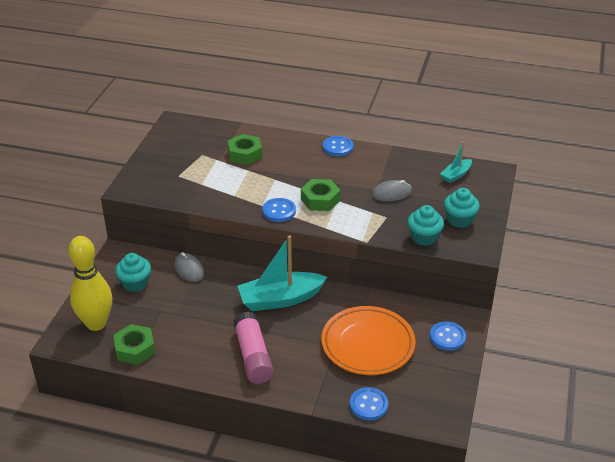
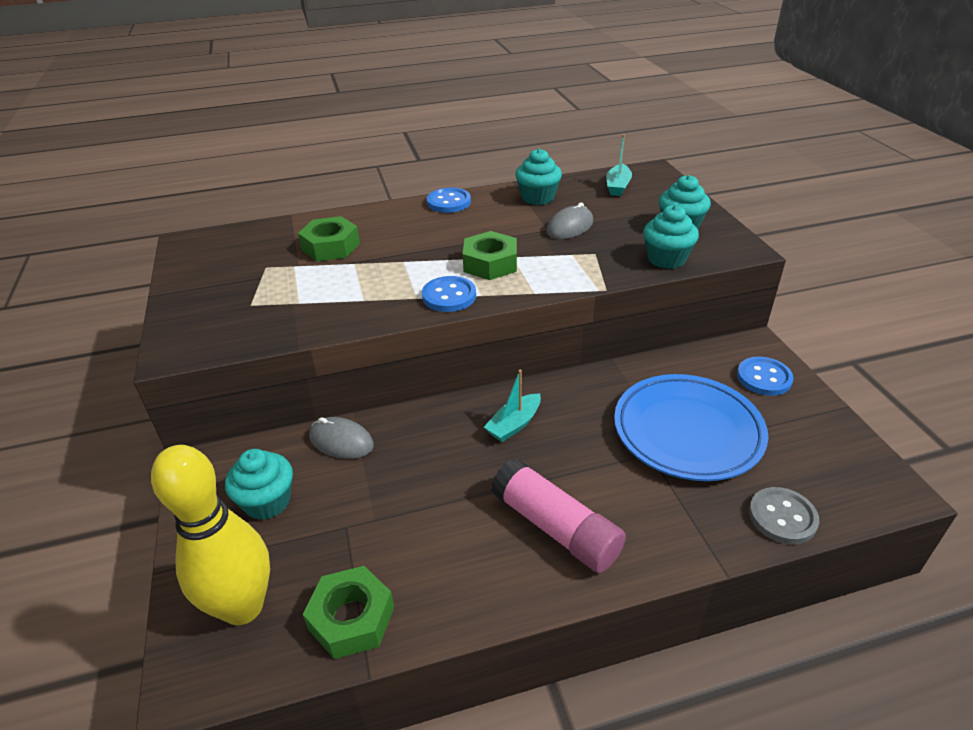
camera: 30 degrees left, 0 degrees up
(280, 299) = (514, 424): turquoise boat -> turquoise boat, size x0.51
(368, 344) = (687, 432): orange plate -> blue plate
(368, 405) = (782, 517): blue button -> grey button
(395, 164) = (538, 197): none -> turquoise cupcake

